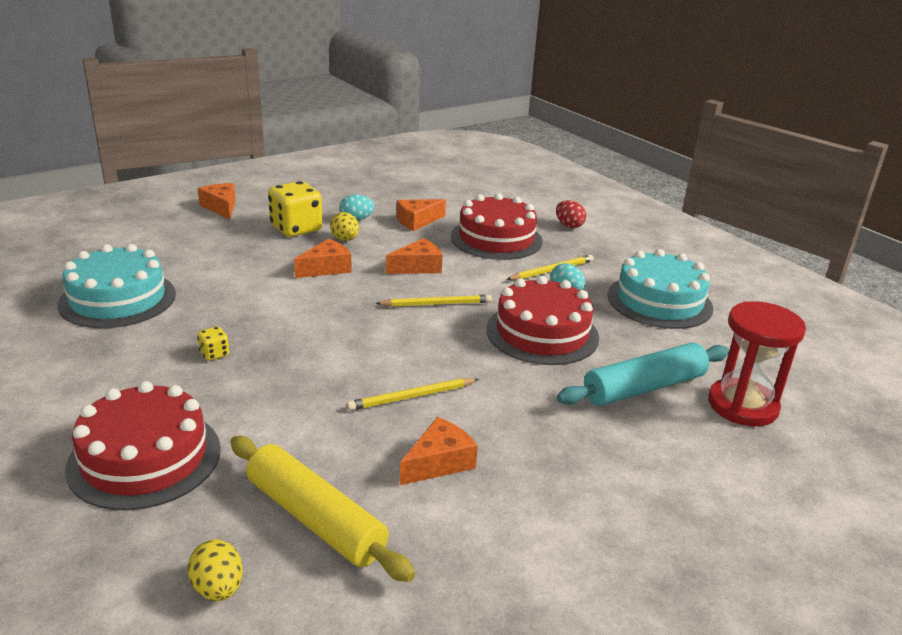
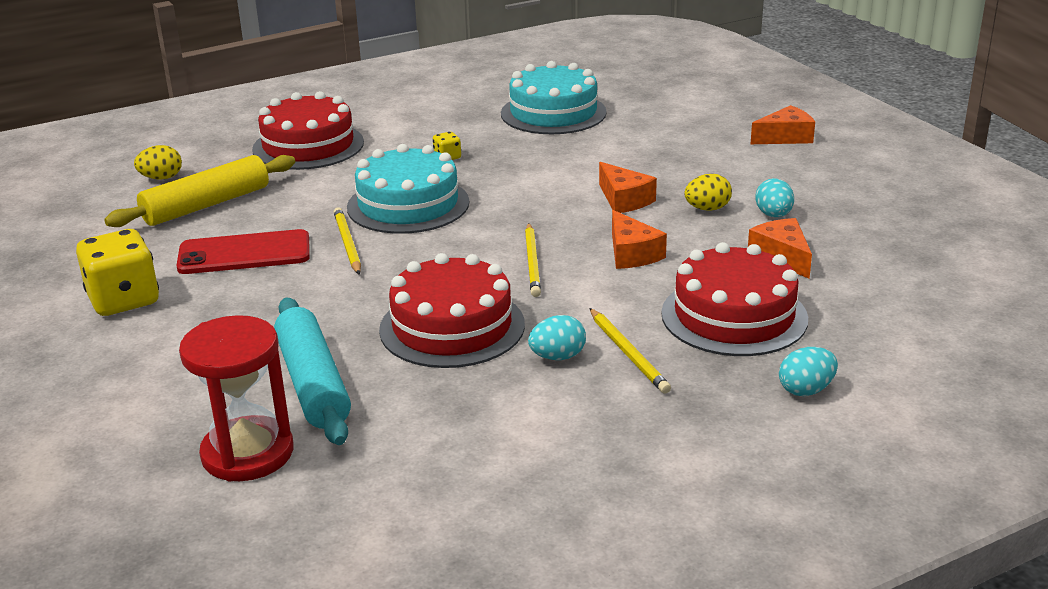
camera: 100 degrees right, 0 degrees up
(296, 229) = (733, 180): yellow dice -> yellow dice (124, 300)
(439, 462) = (244, 253): orange cheese -> red phone
(569, 226) = (806, 390): red egg -> turquoise egg
(659, 301) = (527, 439): turquoise cake -> turquoise cake (408, 205)

